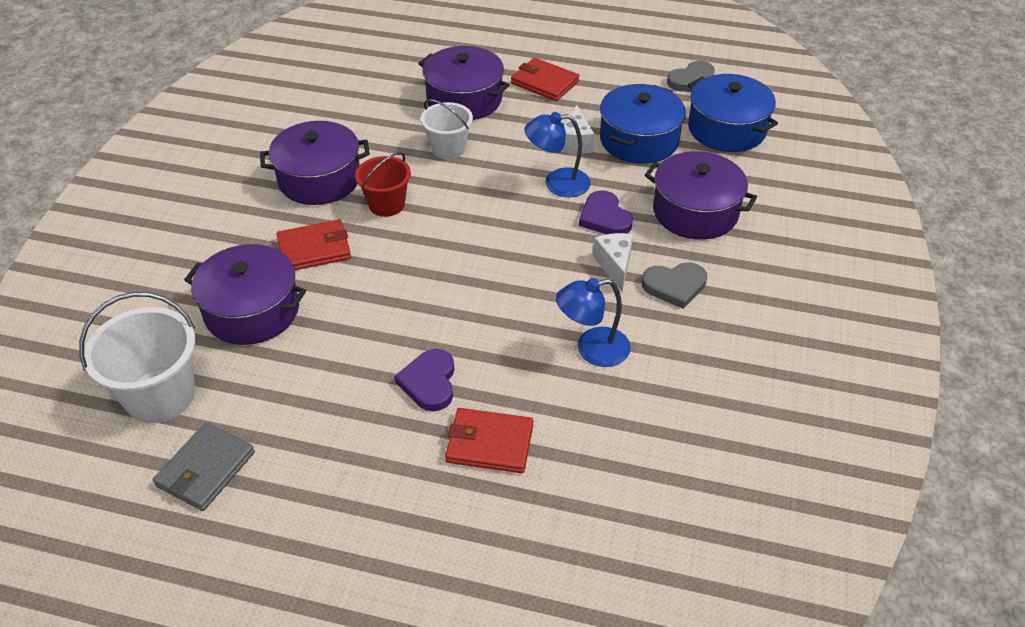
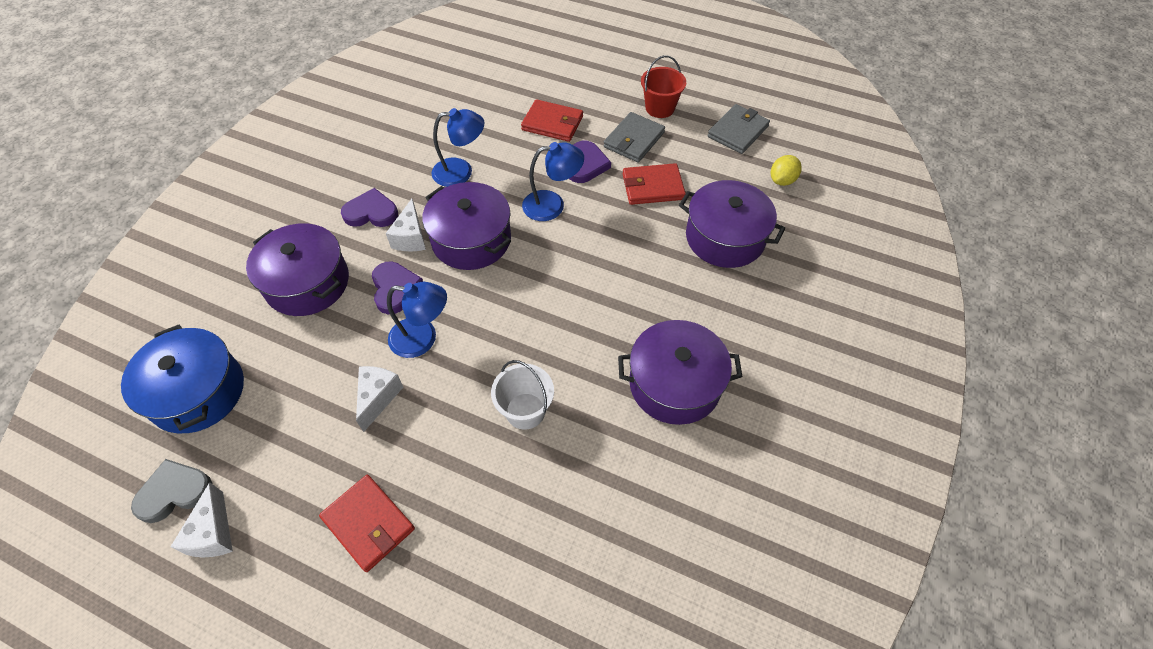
camera: 170 degrees left, 10 degrees up
(160, 395) = (782, 180): white bucket -> yellow lemon
(314, 249) = (675, 292): red wallet -> red wallet (652, 187)
(365, 431) = (634, 140): none -> grey wallet
(386, 204) = (604, 336): red bucket -> red bucket (660, 108)
(463, 322) = (552, 205): none -> blue lamp
(464, 99) = (486, 504): purple pot -> purple pot (471, 239)
(639, 140) = (305, 390): blue pot -> none
(648, 68) = (213, 533): none -> white cheese
(674, 286) = (371, 212): grey heart -> purple heart

